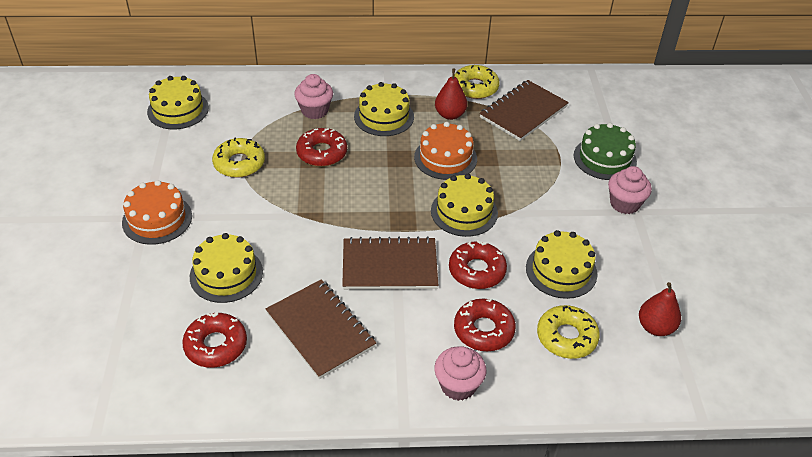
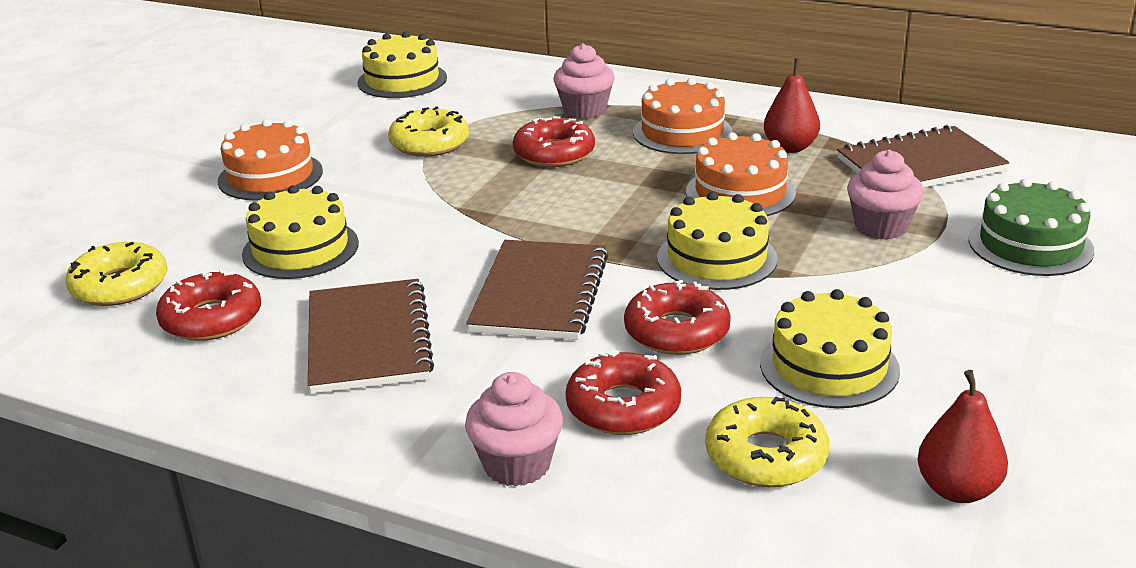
camera: 30 degrees right, 15 degrees down
(384, 116) = (682, 132): yellow cake -> orange cake
(389, 266) = (539, 293): brown notebook -> brown notebook turned 75 degrees clockwise
(475, 87) = (859, 125): yellow donut -> yellow donut (120, 286)
(624, 204) = (1025, 309): pink cupcake -> pink cupcake (881, 227)

